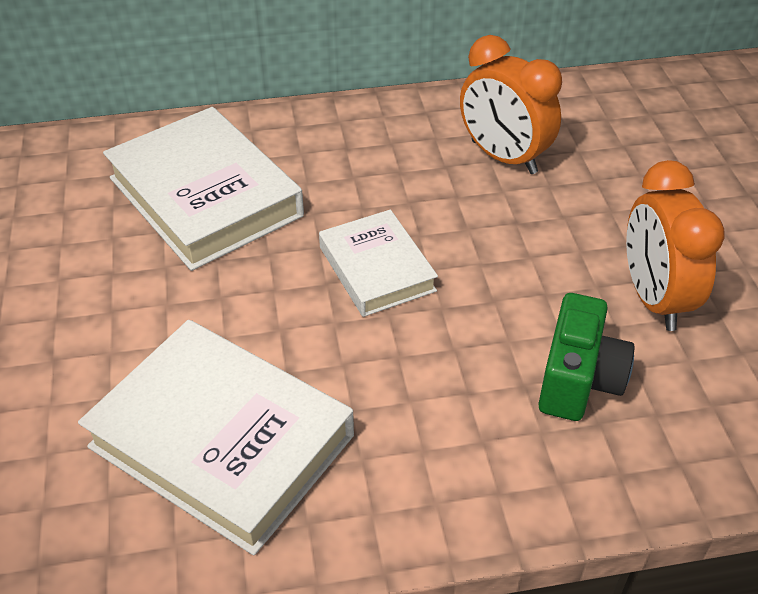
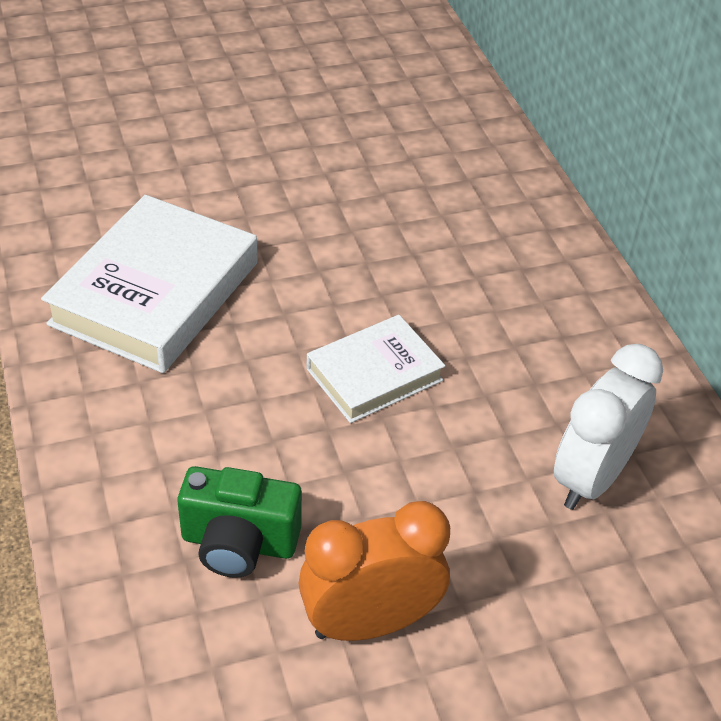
camera: 80 degrees right, 0 degrees up
(205, 197) = (451, 242): white book -> none
(503, 157) = (591, 478): orange clock -> white clock

